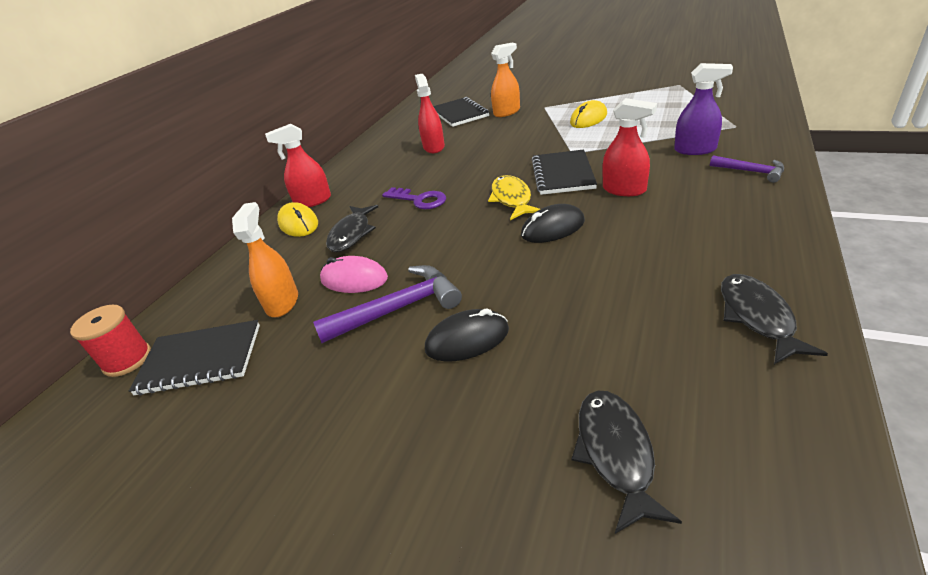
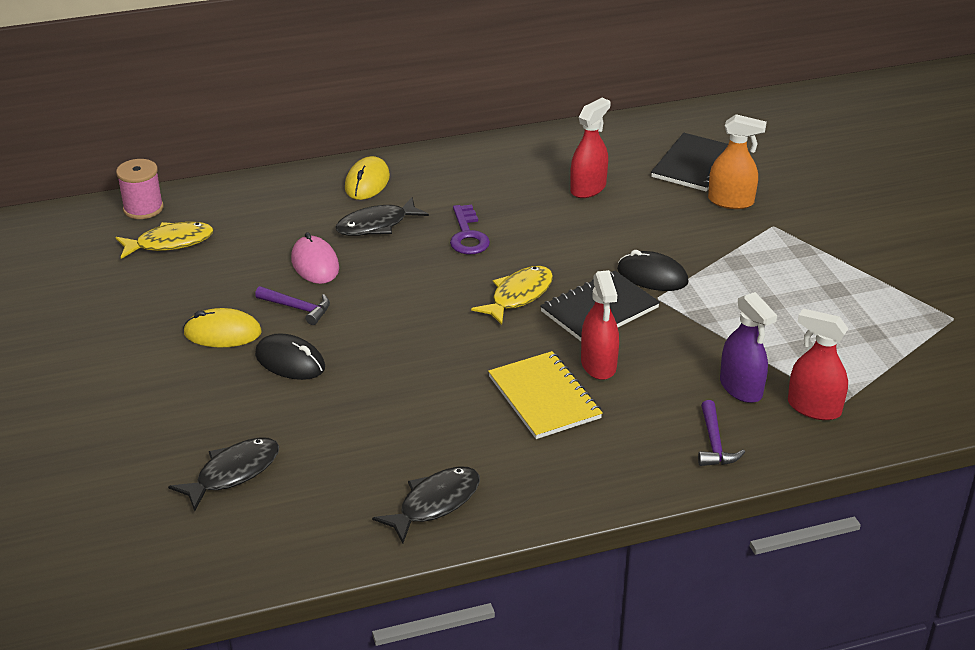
camera: 45 degrees right, 0 degrees up
(127, 360) = (143, 208): red spool -> pink spool
(200, 359) = (170, 243): black notebook -> yellow fish
(282, 302) = (257, 243): orange spray bottle -> none
(313, 201) = (410, 168): red spray bottle -> red spray bottle (813, 408)
(398, 308) = (297, 308): purple hammer -> purple hammer, size x0.59
(553, 228) = (484, 344): black mouse -> black mouse (652, 276)
(588, 119) = (765, 276): yellow mouse -> yellow mouse (222, 333)
(644, 220) = (544, 397): none -> yellow notebook

